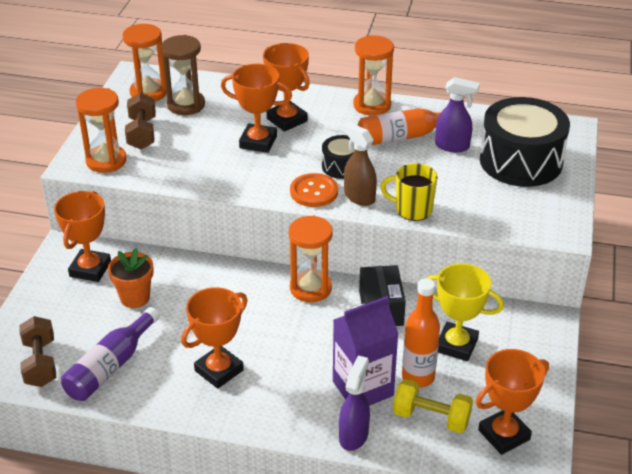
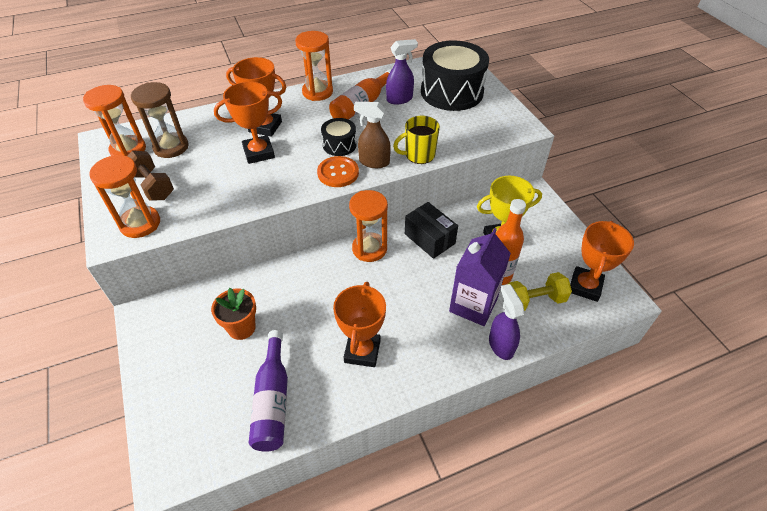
camera: 35 degrees left, 10 degrees up
(40, 363) = (207, 435): brown dumbbell -> none
(90, 269) = (181, 323): orange trophy -> none

